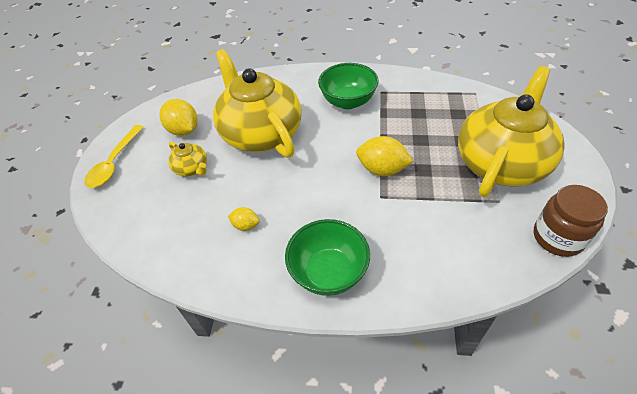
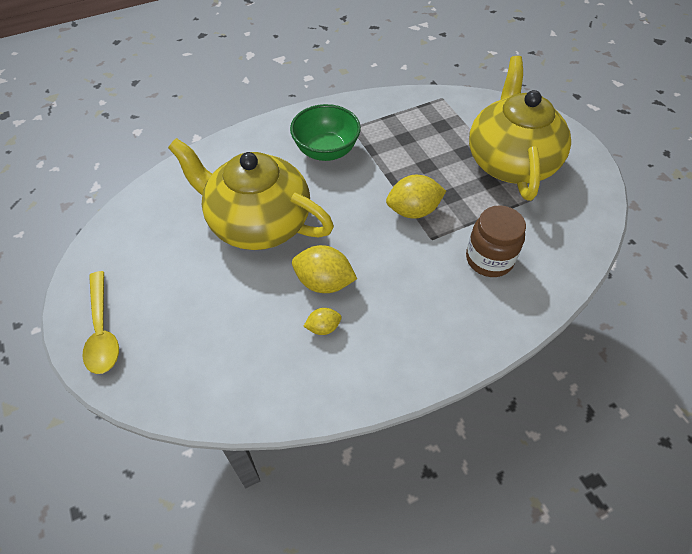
camera: 35 degrees left, 5 degrees up
(184, 130) = (160, 255): yellow lemon -> yellow lemon (324, 282)
(192, 168) = (210, 294): yellow teapot -> none
(328, 272) = (439, 333): green bowl -> none
(557, 237) = (595, 212): brown jar -> brown jar (489, 259)

